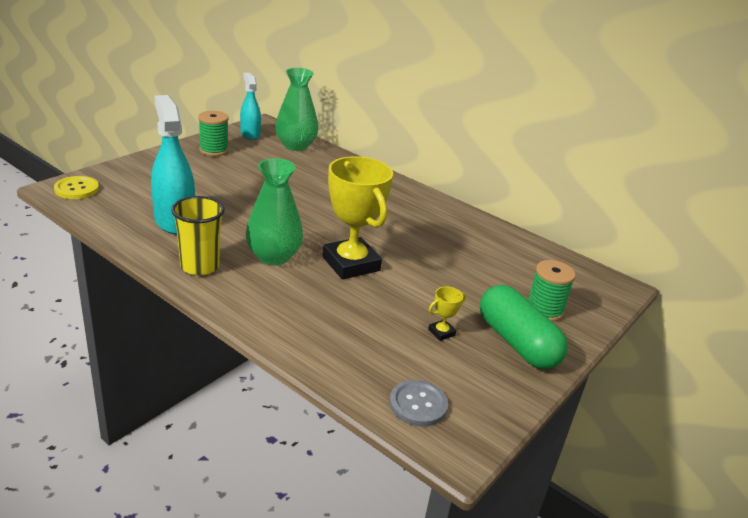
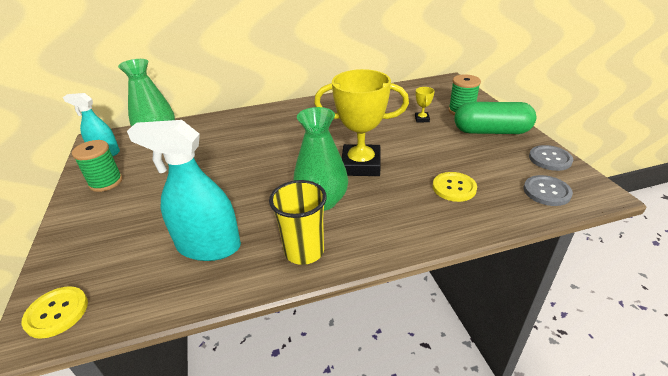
camera: 50 degrees left, 5 degrees up
(364, 332) = (454, 188): none -> yellow button
(441, 332) = (468, 155): yellow trophy -> yellow trophy (422, 119)
(498, 401) = (550, 159): none -> grey button

